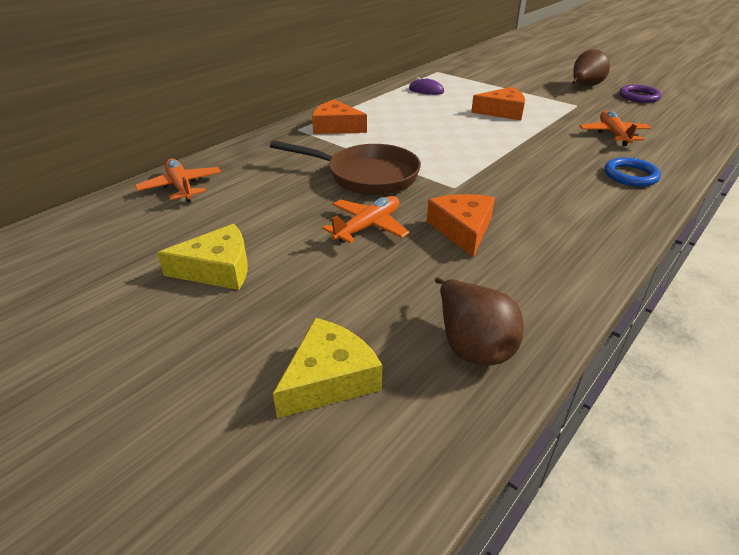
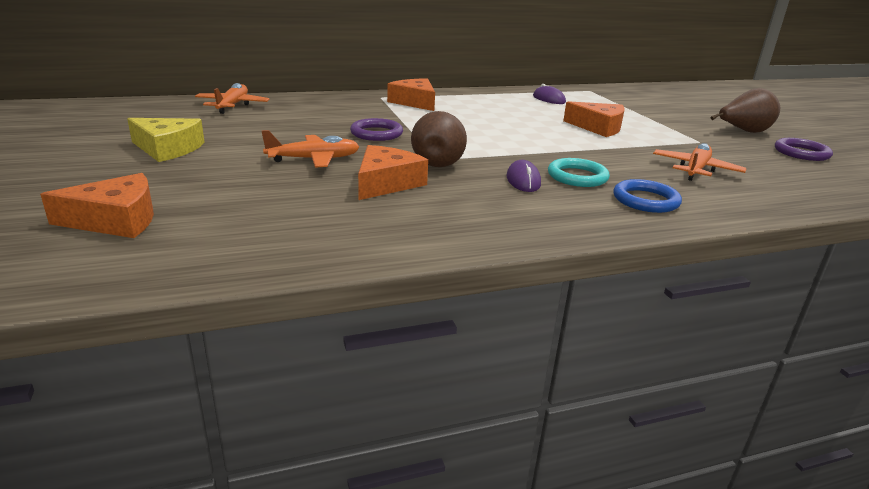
camera: 30 degrees right, 10 degrees down
(329, 378) = (116, 220): yellow cheese -> orange cheese
(366, 176) = (376, 133): brown pan -> purple ring
(472, 344) = (245, 242): brown pear -> brown pear (439, 162)
(540, 187) = (523, 180): none -> purple mouse
(564, 169) = (577, 177): none -> turquoise ring

